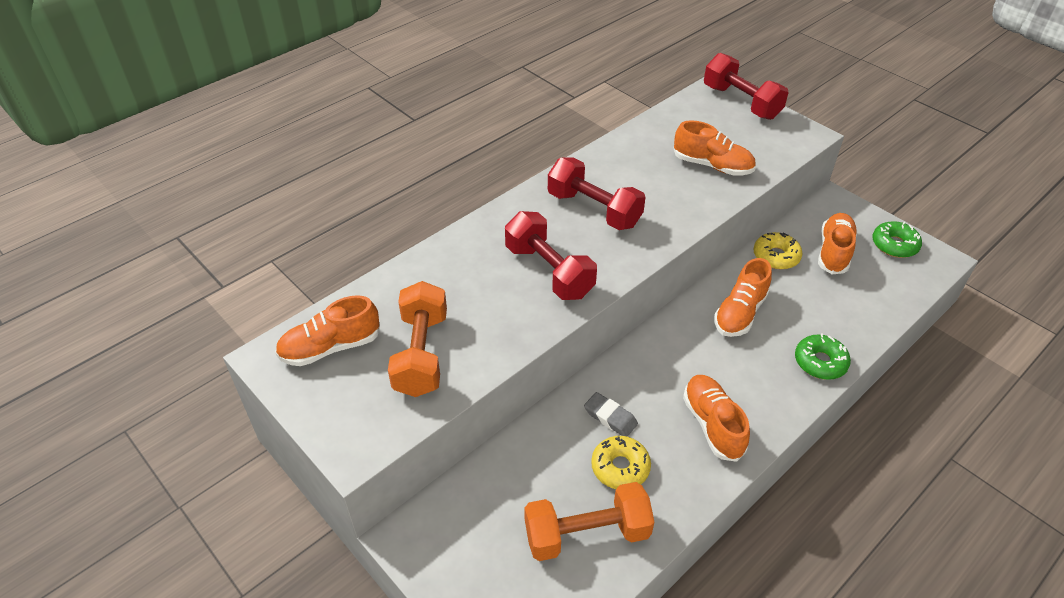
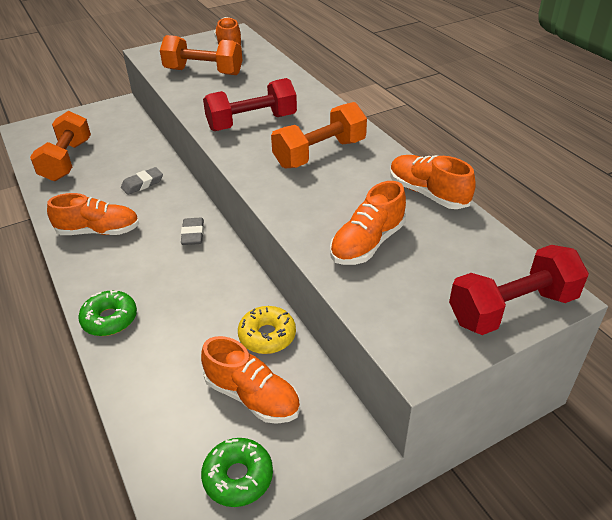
camera: 105 degrees right, 5 degrees down
(594, 210) = (320, 153): red dumbbell -> orange dumbbell
(620, 467) = (100, 181): yellow donut -> none
(680, 339) = (193, 234): none -> grey eraser
(740, 313) = (201, 281): orange shoe -> orange shoe (427, 193)

